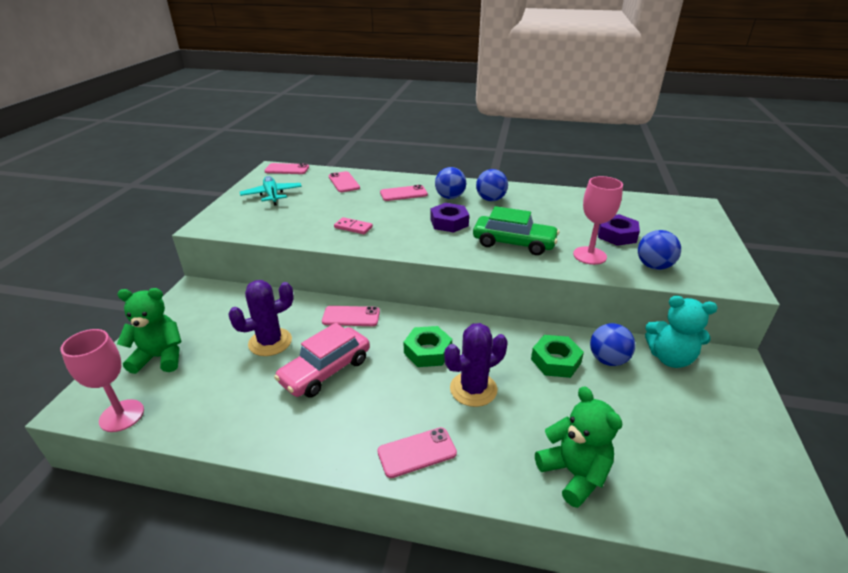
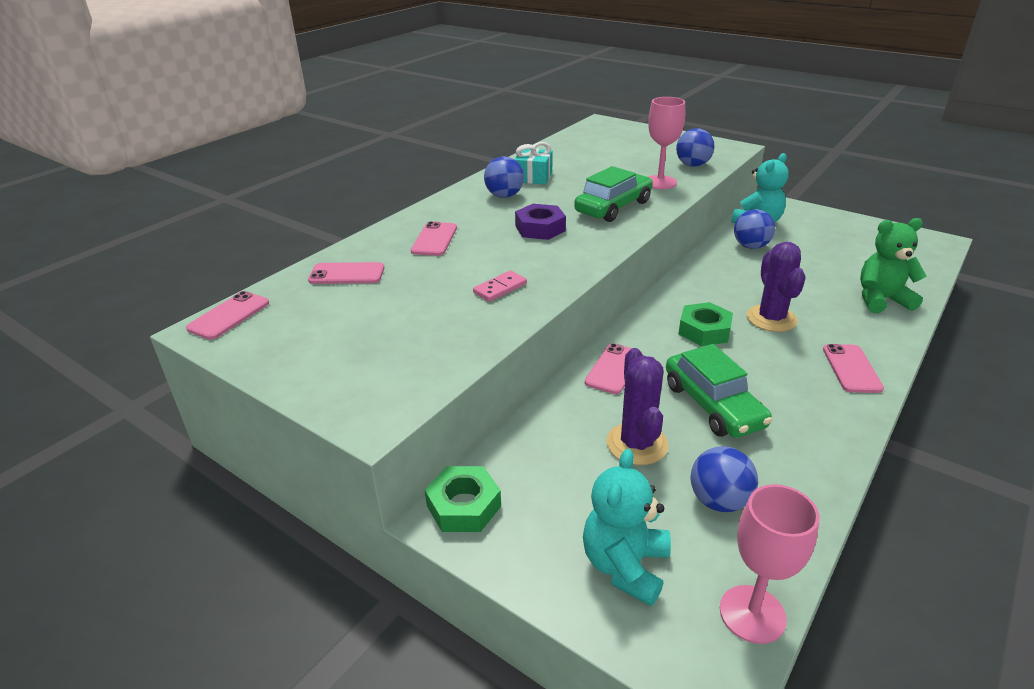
camera: 65 degrees left, 0 degrees up
(160, 357) = (625, 566): green teddy bear -> turquoise teddy bear
(272, 195) = (322, 341): turquoise plane -> none
(325, 371) = (713, 405): pink car -> green car
(450, 197) = (475, 215): blue ball -> blue ball (719, 501)
(536, 202) = (533, 177): none -> turquoise gift
(555, 361) = (744, 269): green nut -> green nut (463, 506)
(616, 235) = (630, 163): purple nut -> none

